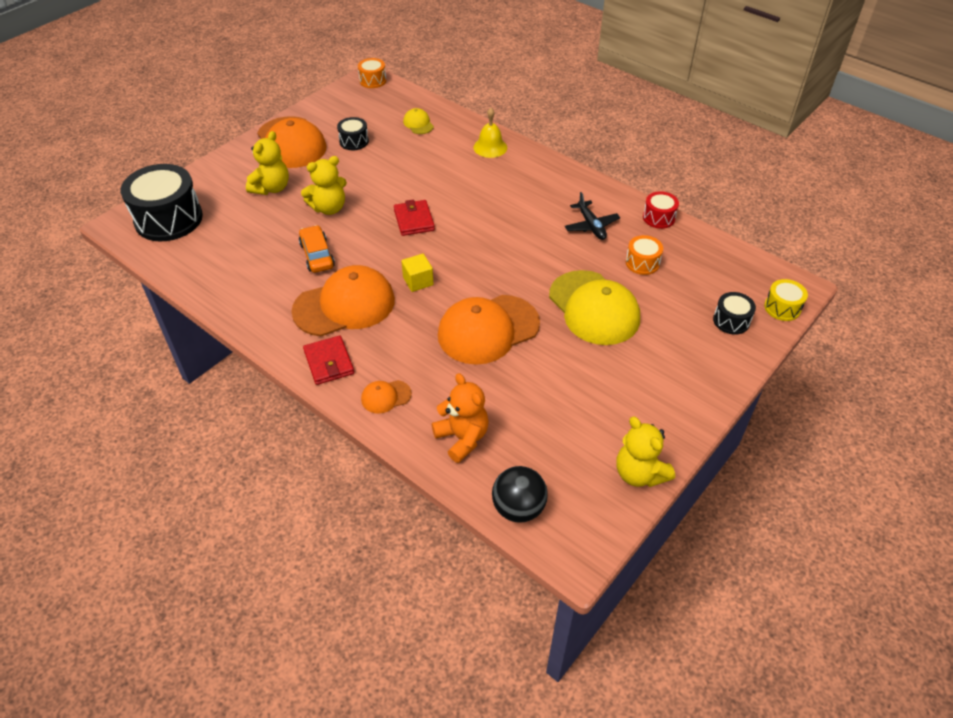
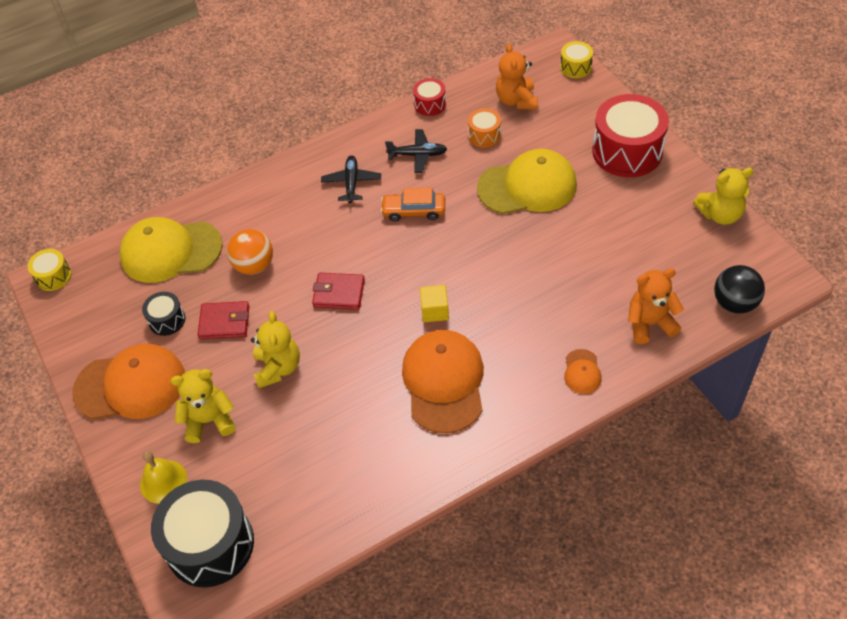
camera: 65 degrees left, 5 degrees up
(271, 188) = (209, 420): yellow teddy bear -> yellow teddy bear turned 60 degrees counterclockwise
(317, 255) = (353, 393): orange car -> orange car (414, 211)
(329, 362) = (520, 411): red wallet -> red wallet (224, 322)
(373, 81) = (53, 276): orange drum -> yellow drum
(418, 124) = (170, 251): yellow cap -> yellow cap, size x2.24
(423, 168) = (254, 265): none -> orange ball
(488, 329) = (524, 271): orange cap -> none
(490, 147) = (252, 198): yellow bell -> yellow bell (163, 481)
(536, 195) = (351, 183): none -> black plane
(686, 374) = (627, 151): none -> red drum
(703, 274) = (516, 100): none -> orange teddy bear
(731, 321) = (578, 103): black drum -> none

